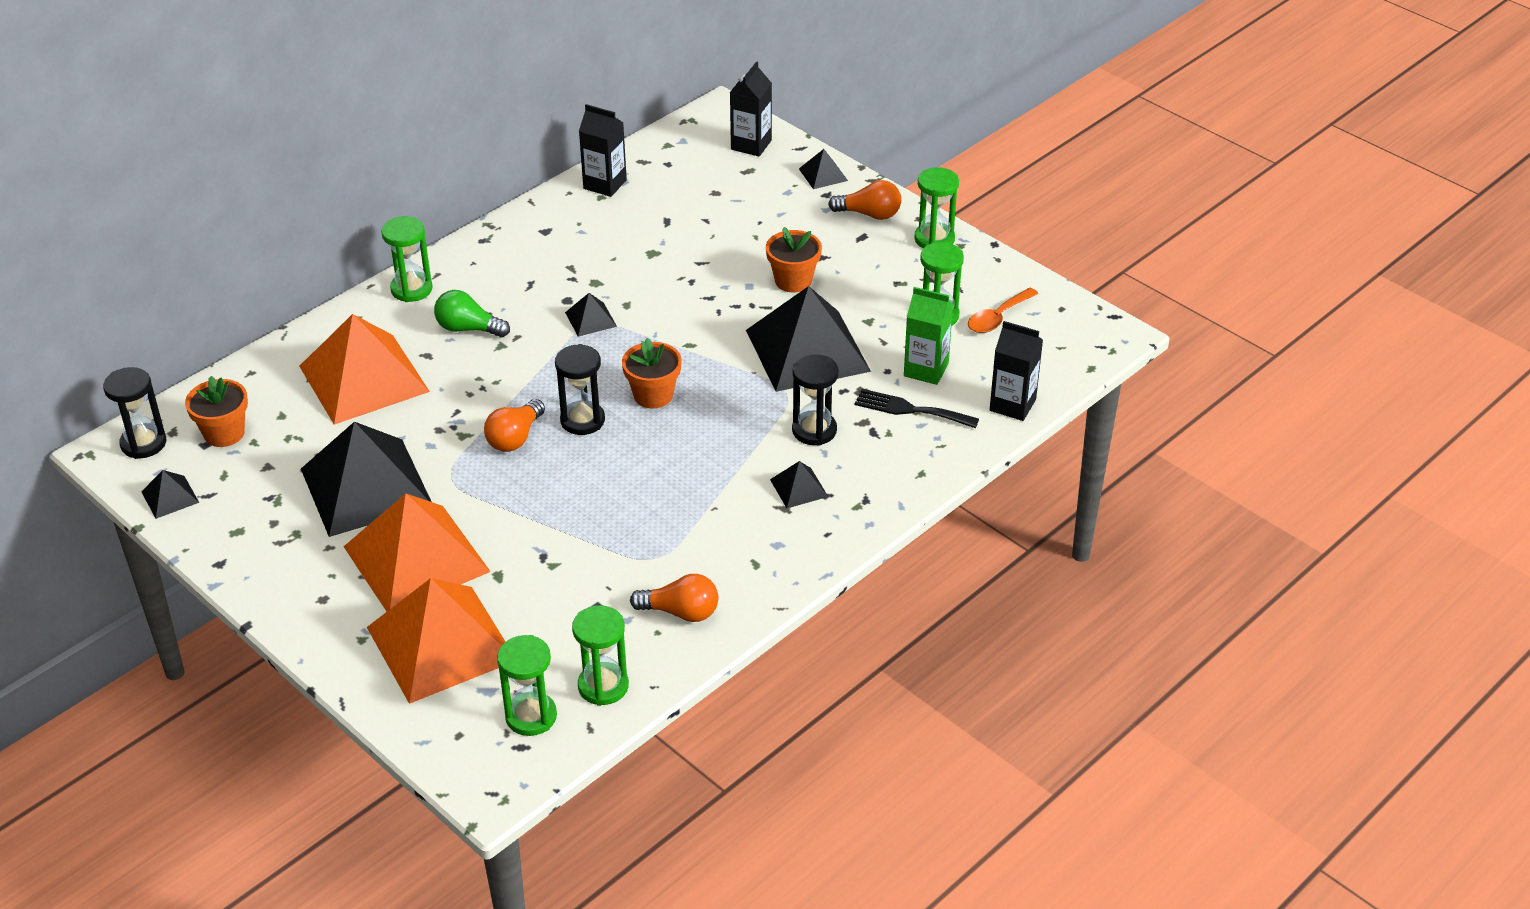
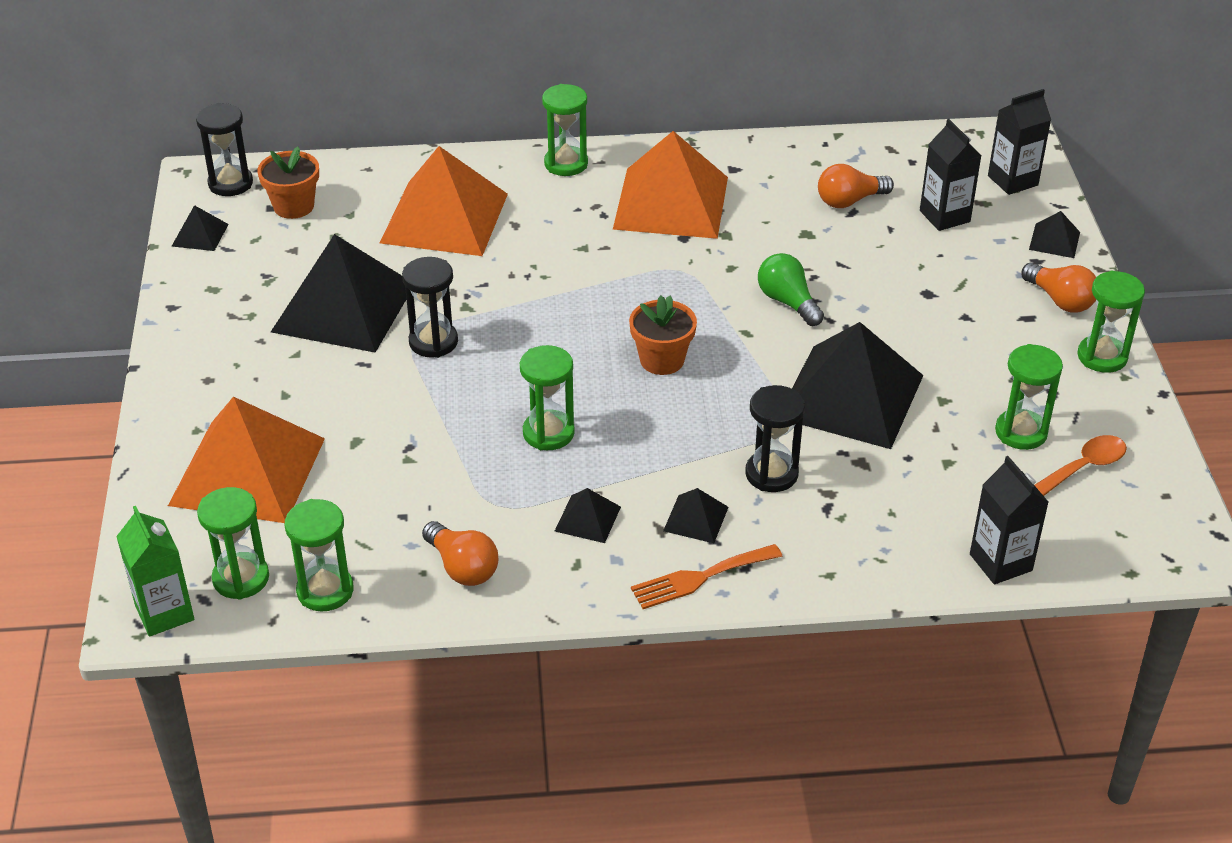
camera: 40 degrees right, 0 degrees up
(416, 559) = (311, 389): orange pyramid -> orange pyramid (671, 202)
(468, 328) = (573, 220): green light bulb -> green light bulb (787, 302)
(515, 438) = (504, 332): orange light bulb -> orange light bulb (849, 201)
(582, 420) = (576, 348): black hourglass -> black hourglass (433, 342)
(591, 319) = (684, 264): black pyramid -> black pyramid (588, 519)
(605, 184) = (832, 153): black carton -> black carton (944, 216)
(632, 489) = (548, 433): none -> green hourglass
(793, 281) = (911, 324): orange flower pot -> none
(844, 523) = (700, 578): none -> orange fork
(910, 409) = (888, 507): black fork -> none
(926, 370) = (948, 478): green carton -> green carton (164, 613)
(998, 317) = (1083, 467): orange spoon -> orange spoon turned 150 degrees clockwise

